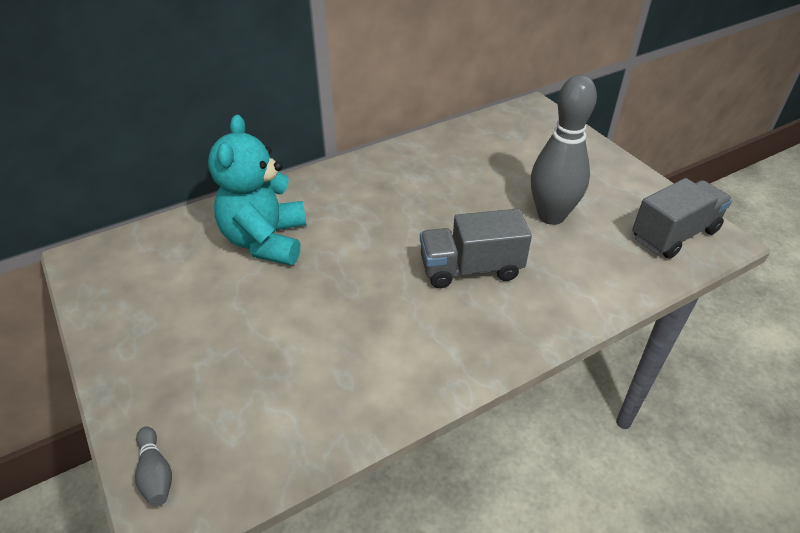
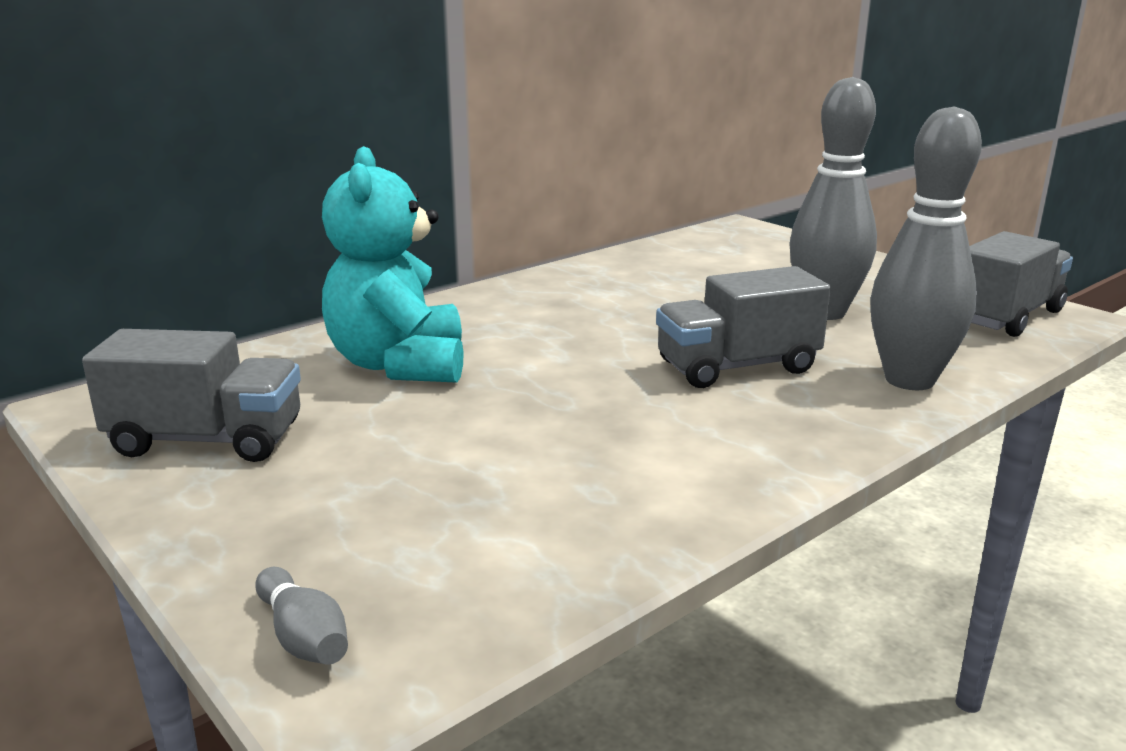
camera: 10 degrees left, 20 degrees down
(141, 300) = (207, 440): none -> grey truck
(576, 296) = (909, 380): none -> grey bowling pin

